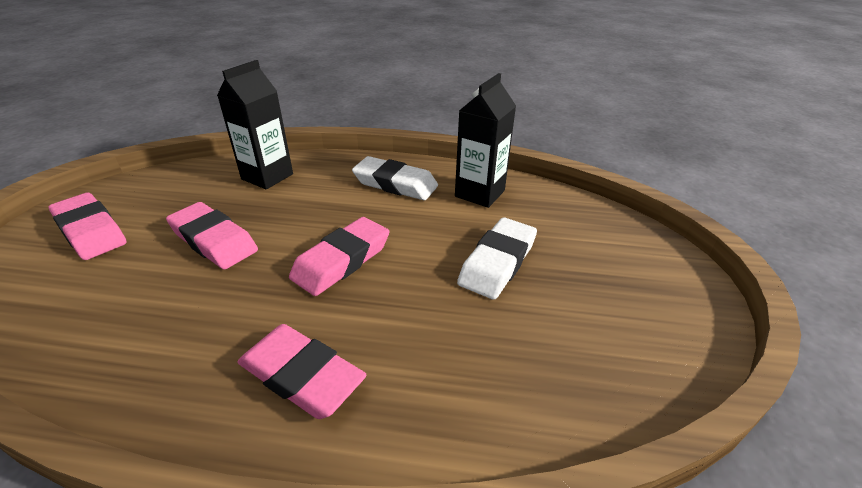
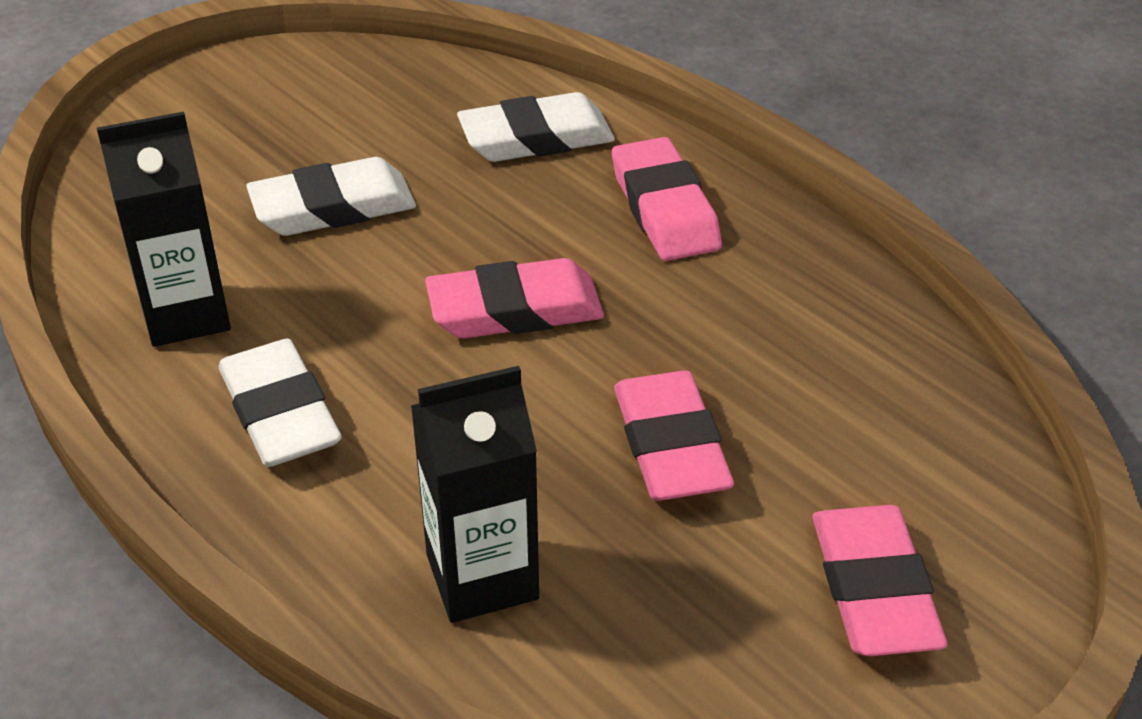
camera: 140 degrees left, 5 degrees up
(451, 384) = (536, 138): none -> white eraser

